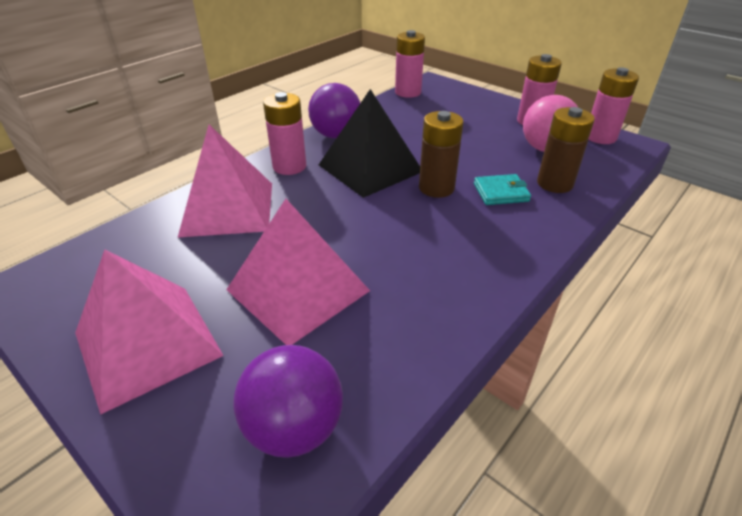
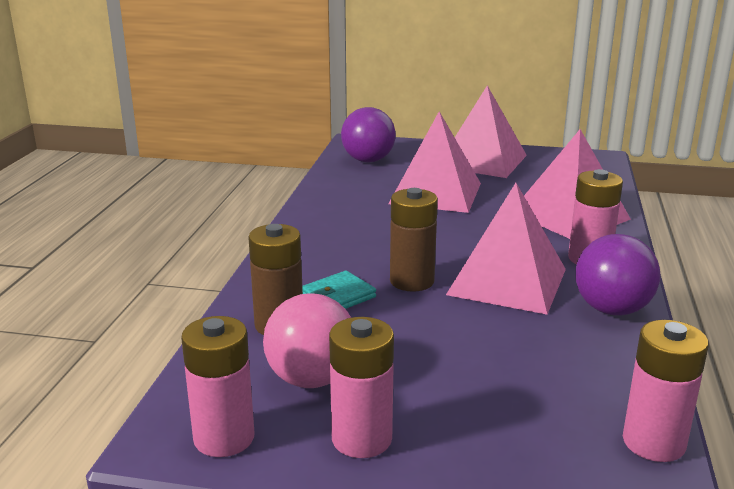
camera: 150 degrees right, 15 degrees down
(370, 168) = (507, 281): black pyramid -> pink pyramid

